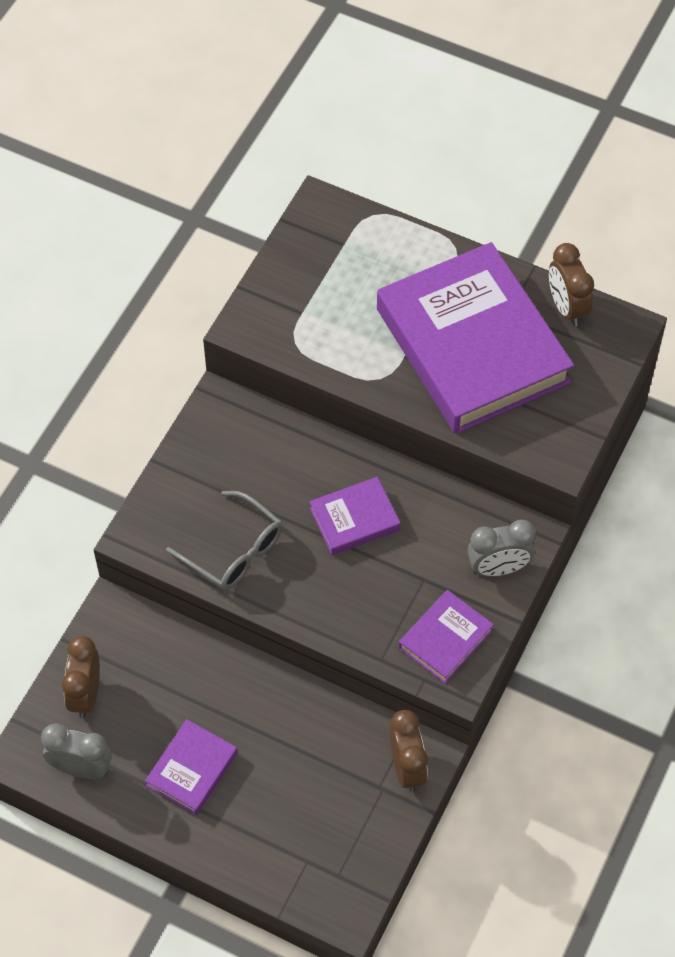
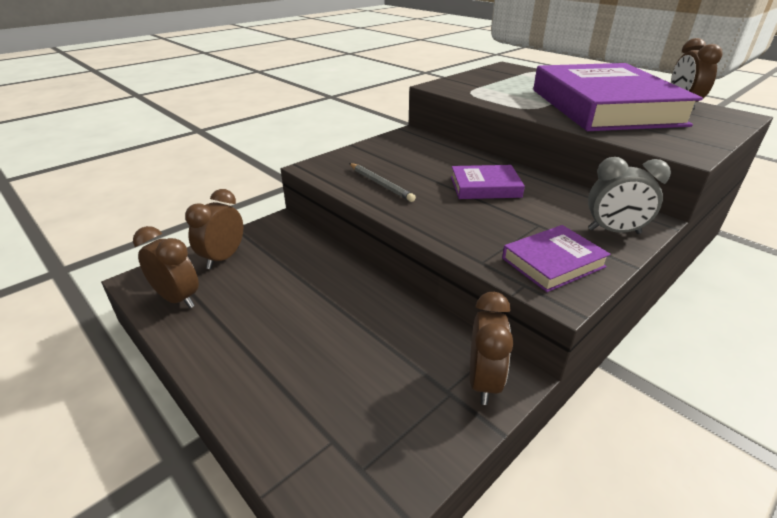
camera: 20 degrees right, 25 degrees down
(81, 768) = (178, 299): grey clock -> brown clock
(192, 769) = (267, 324): purple book -> none
(234, 550) = (380, 184): grey glasses -> grey pencil

